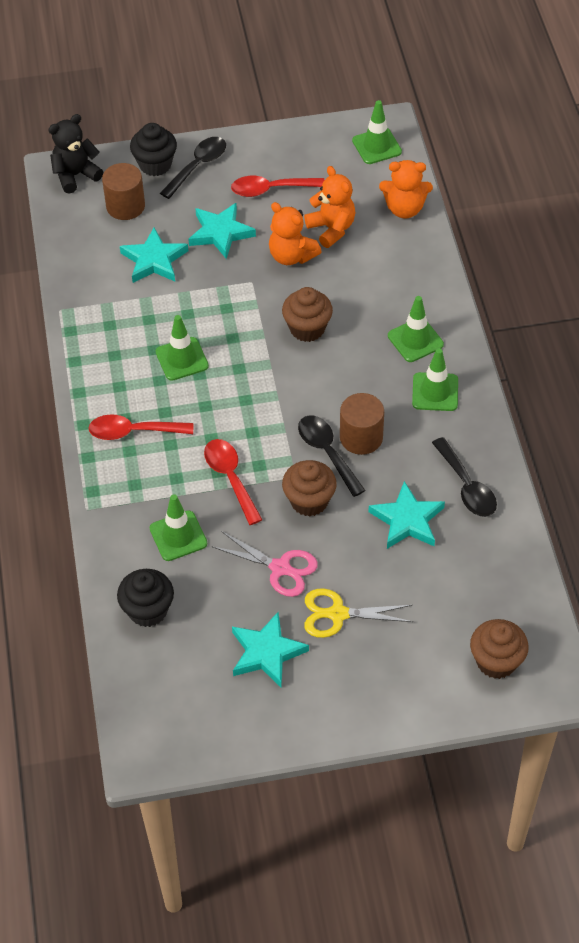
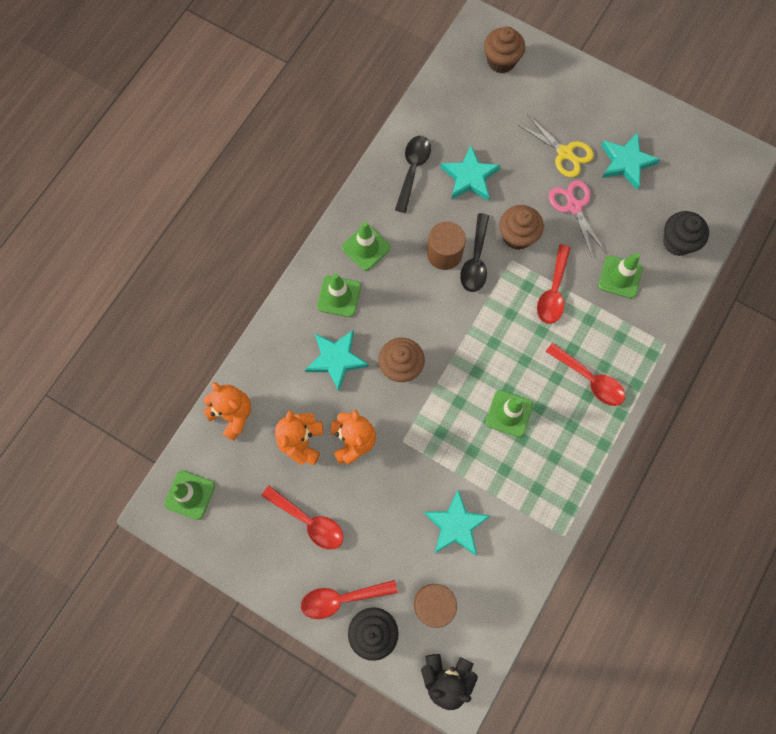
camera: 140 degrees left, 20 degrees up
(198, 166) = (341, 598): black spoon -> red spoon
(220, 233) = (384, 509): turquoise star -> turquoise star (336, 359)

